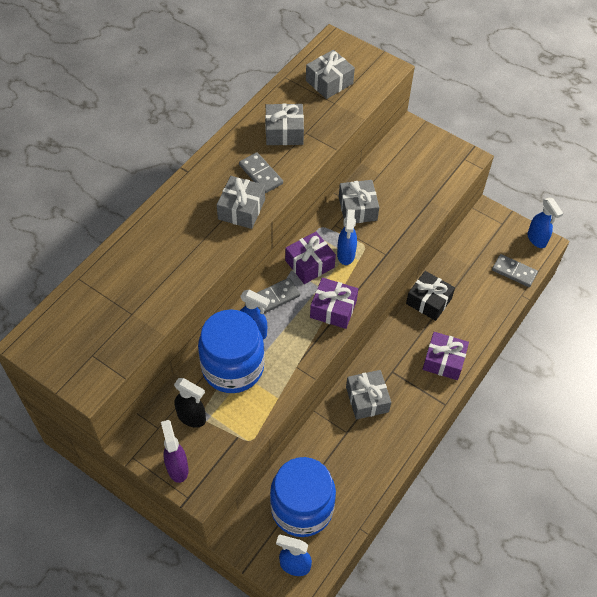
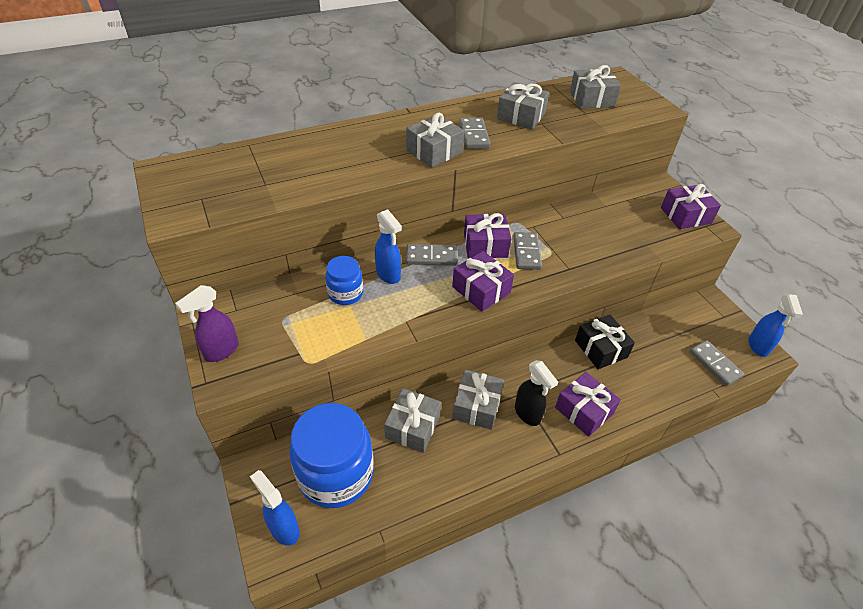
camera: 30 degrees right, 10 degrees down
(177, 467) = (221, 351): purple spray bottle -> purple spray bottle turned 150 degrees counterclockwise
(192, 417) = (272, 316): black spray bottle -> black spray bottle (527, 414)
(233, 367) = (345, 293): blue jar -> blue jar, size x0.51
(346, 255) = (527, 252): blue spray bottle -> grey domino
(357, 208) = (565, 222): grey gift -> grey gift (412, 427)
(444, 155) = (685, 215): none -> purple gift

